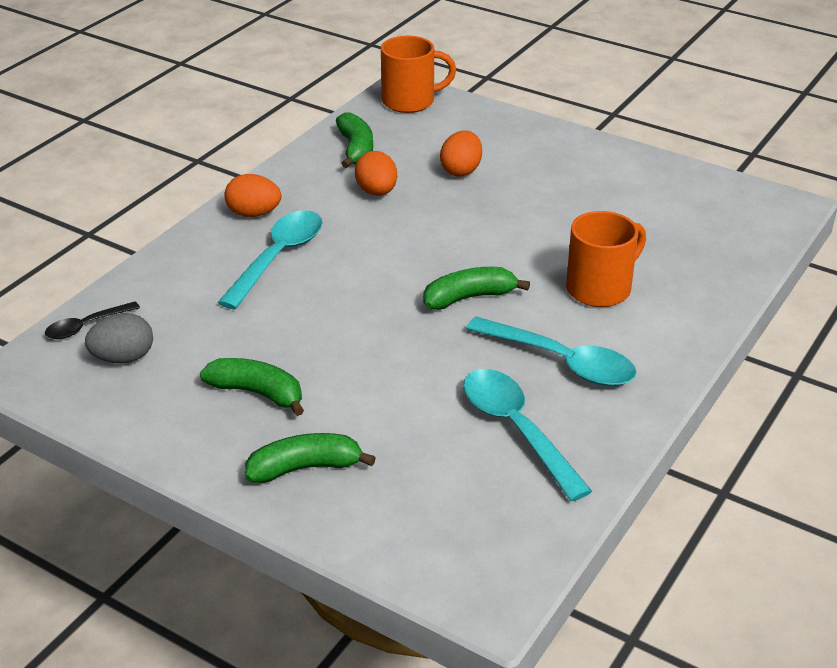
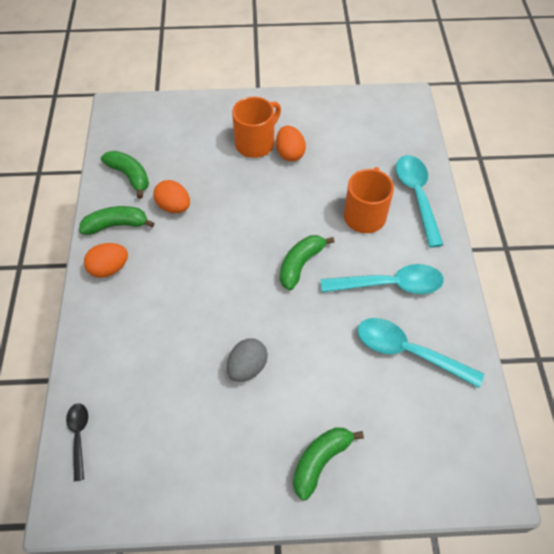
camera: 35 degrees left, 20 degrees up
(86, 326) = (79, 436): black spoon -> black spoon turned 150 degrees clockwise
(123, 358) = (129, 447): grey egg -> grey egg (247, 367)
(257, 393) = (242, 420): green banana -> green banana (116, 225)
(278, 257) = (158, 298): turquoise spoon -> turquoise spoon (416, 196)
(410, 101) = (130, 116): orange mug -> orange mug (256, 143)
(461, 170) = (211, 161): orange egg -> orange egg (290, 153)

